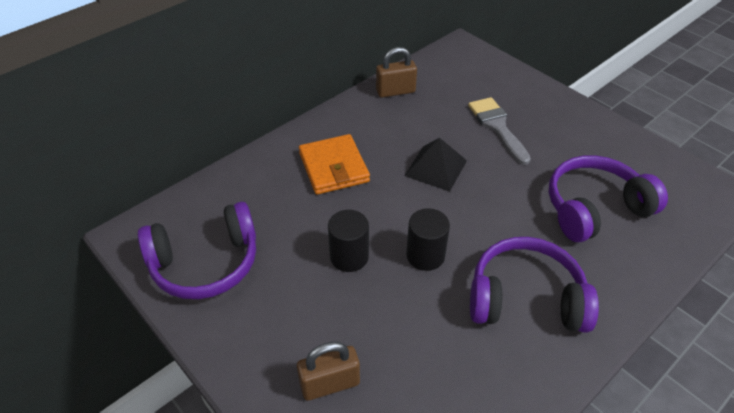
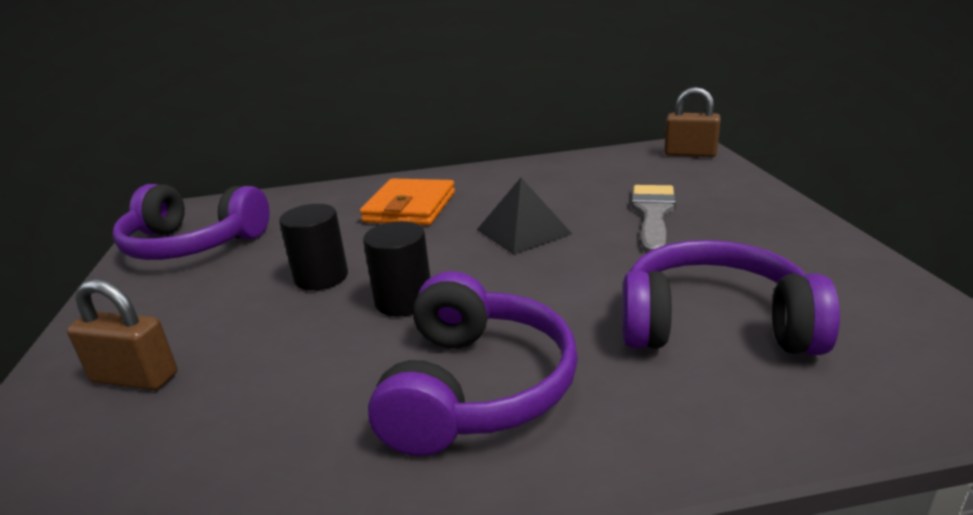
camera: 35 degrees right, 20 degrees down
(395, 91) = (558, 167): brown padlock -> brown padlock (690, 154)
(525, 298) = (476, 387): purple headphones -> purple headphones turned 60 degrees clockwise

